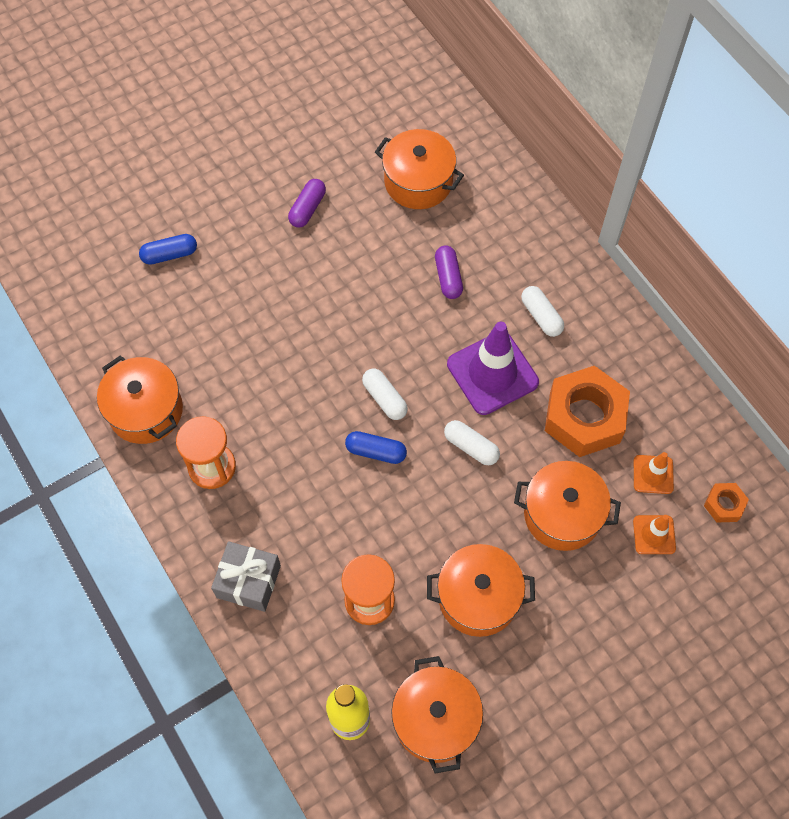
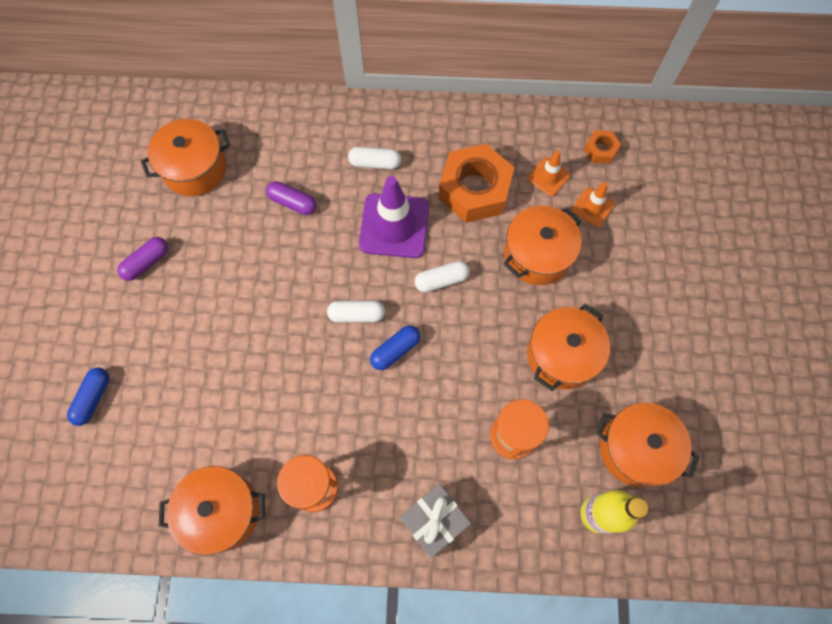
camera: 55 degrees left, 5 degrees up
(307, 209) = (147, 262): purple capsule -> purple capsule turned 75 degrees clockwise

